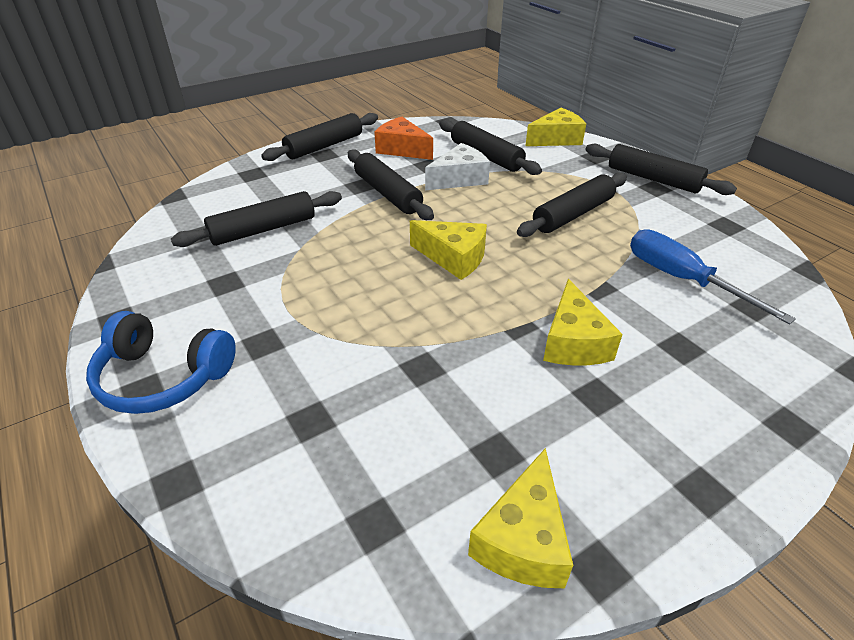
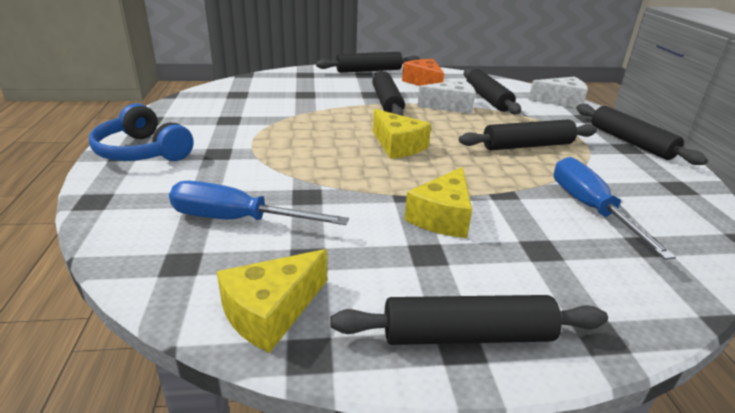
camera: 25 degrees right, 10 degrees down
(263, 229) = (281, 101): black rolling pin -> black rolling pin (467, 335)
(381, 435) = (238, 220): none -> blue screwdriver
(556, 139) = (561, 101): yellow cheese -> white cheese

